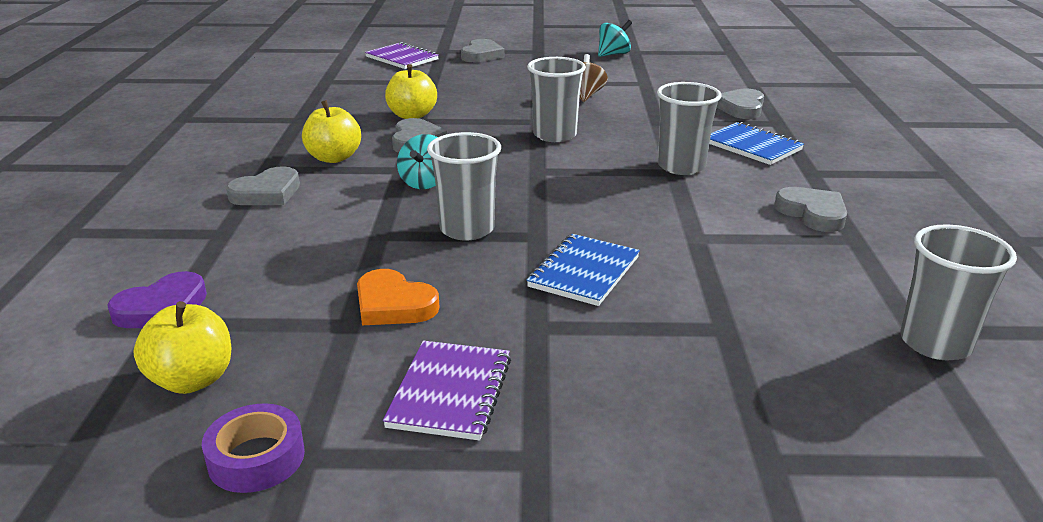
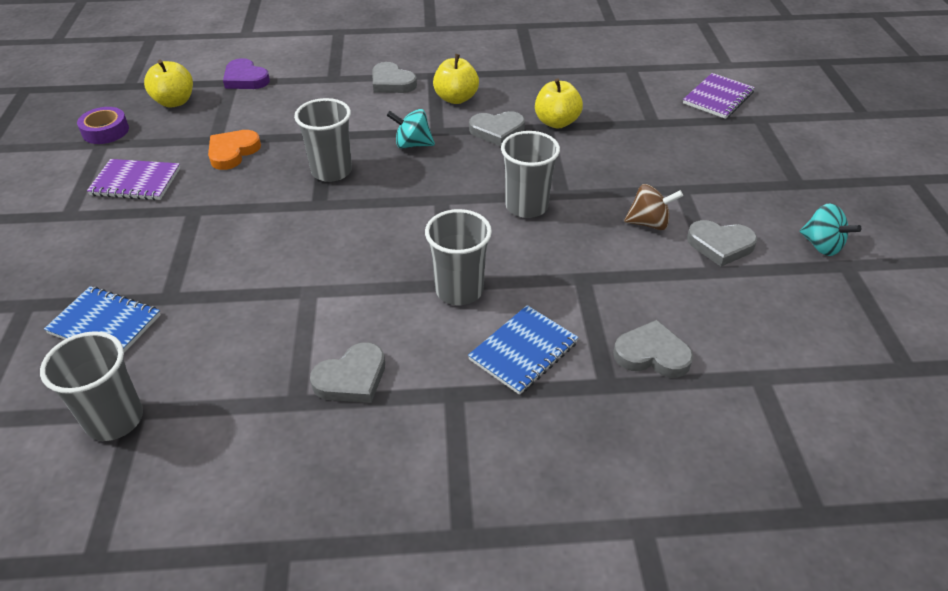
camera: 85 degrees right, 15 degrees up
(481, 55) = (758, 145): grey heart -> grey heart (720, 245)
(584, 272) = (260, 229): blue notebook -> blue notebook (105, 324)

